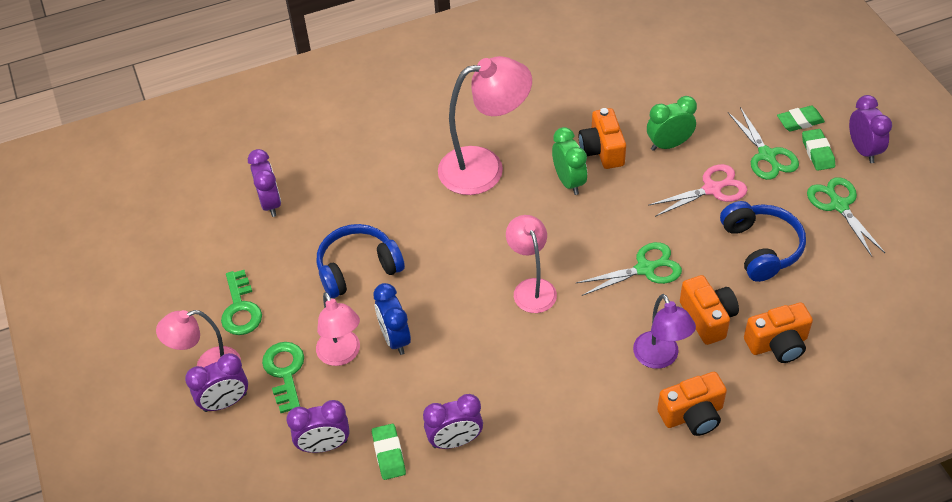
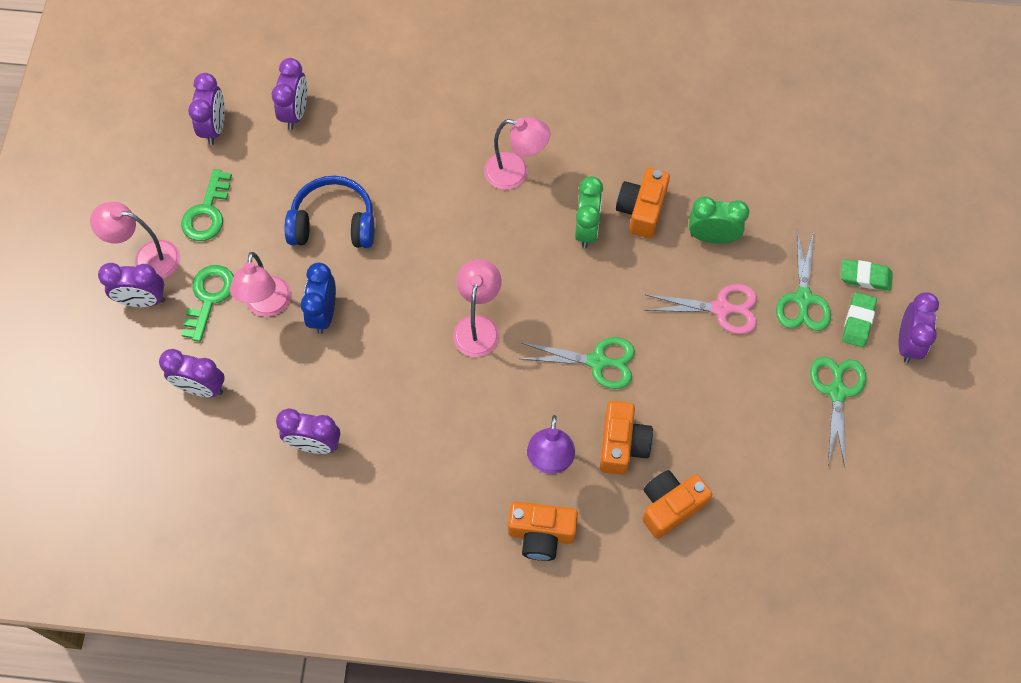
camera: 25 degrees right, 15 degrees up
(205, 244) = (214, 127): none -> purple clock
(389, 454) = (250, 425): green eraser -> none
(484, 167) = (515, 173): pink lamp -> pink lamp, size x0.61
(761, 248) = (725, 398): blue headphones -> none
(777, 344) = (670, 507): orange camera -> orange camera turned 135 degrees clockwise

